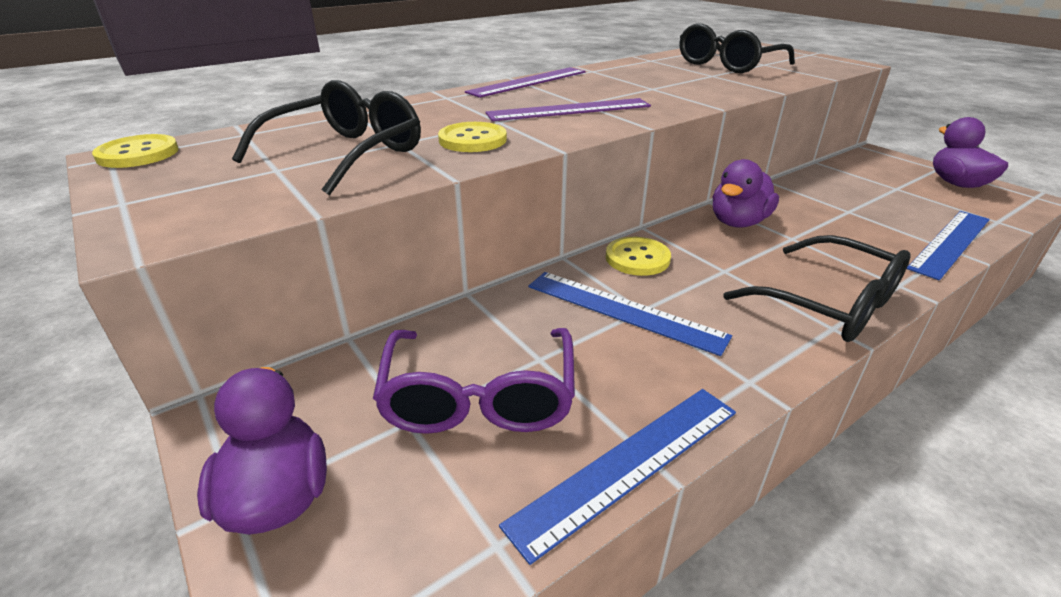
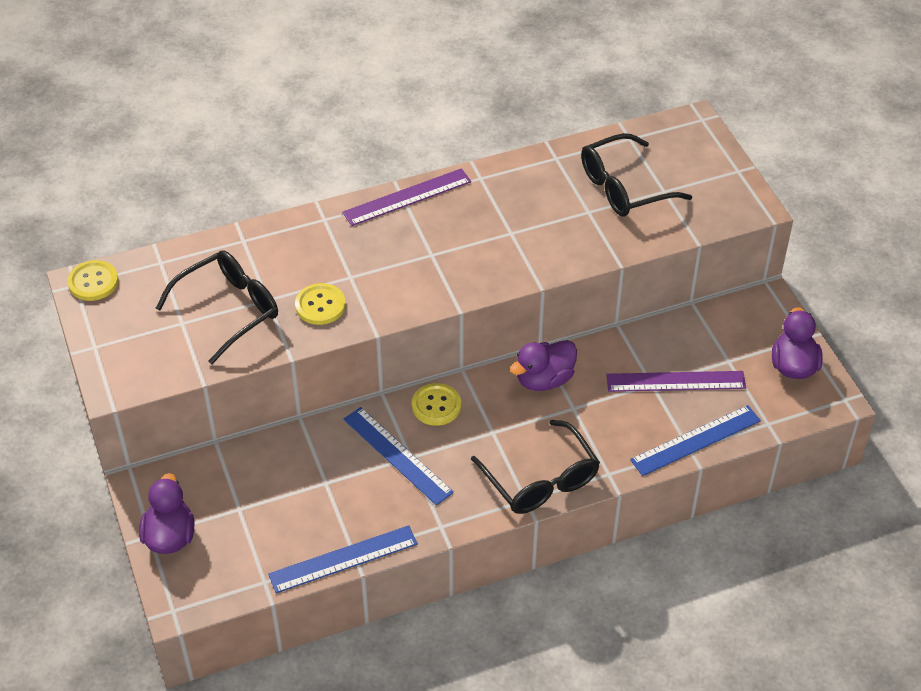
camera: 15 degrees right, 15 degrees up
(479, 398) = (281, 502): purple glasses -> none
(569, 110) = (414, 266): purple ruler -> purple ruler (675, 381)

